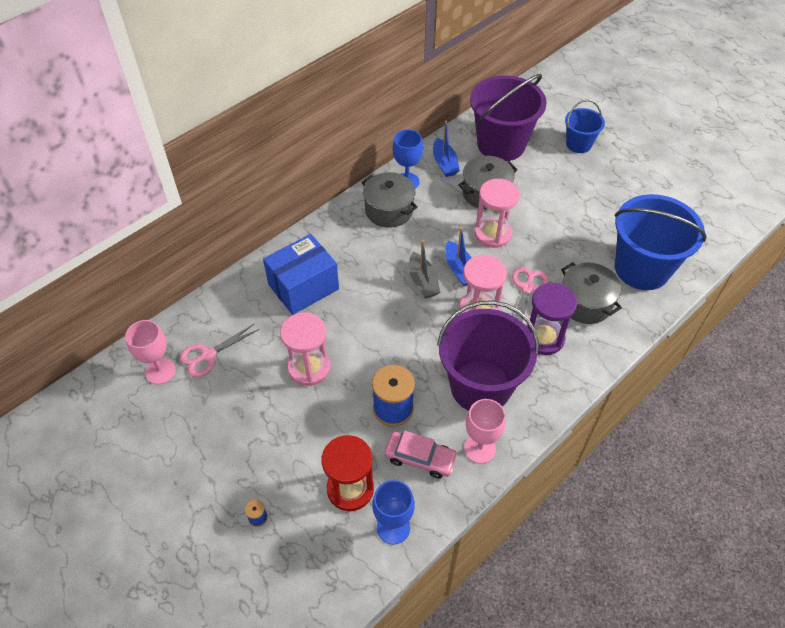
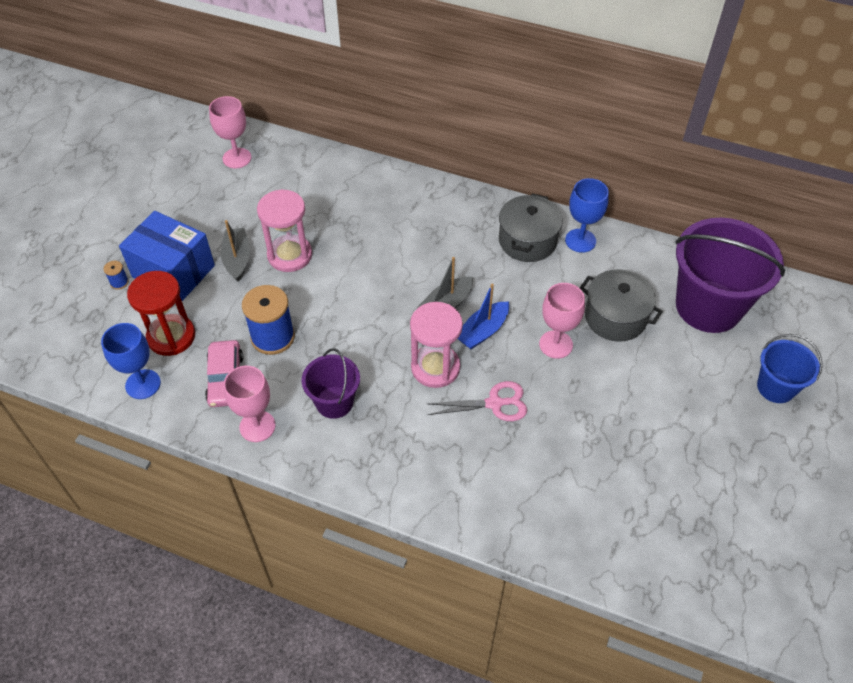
camera: 65 degrees right, 0 degrees up
(208, 355) = (268, 180): pink scissors -> none
(289, 409) = (237, 259): none -> grey boat
(303, 287) = (383, 213): blue box -> blue box (173, 271)
(444, 163) = (634, 263): blue boat -> none
(480, 386) = (334, 402): purple bucket -> purple bucket, size x0.53
(492, 234) = (556, 344): pink hourglass -> pink goblet
(543, 338) = (430, 441): purple hourglass -> none
(585, 303) = (506, 470): grey pot -> none
(642, 268) = (602, 519): blue bucket -> none

